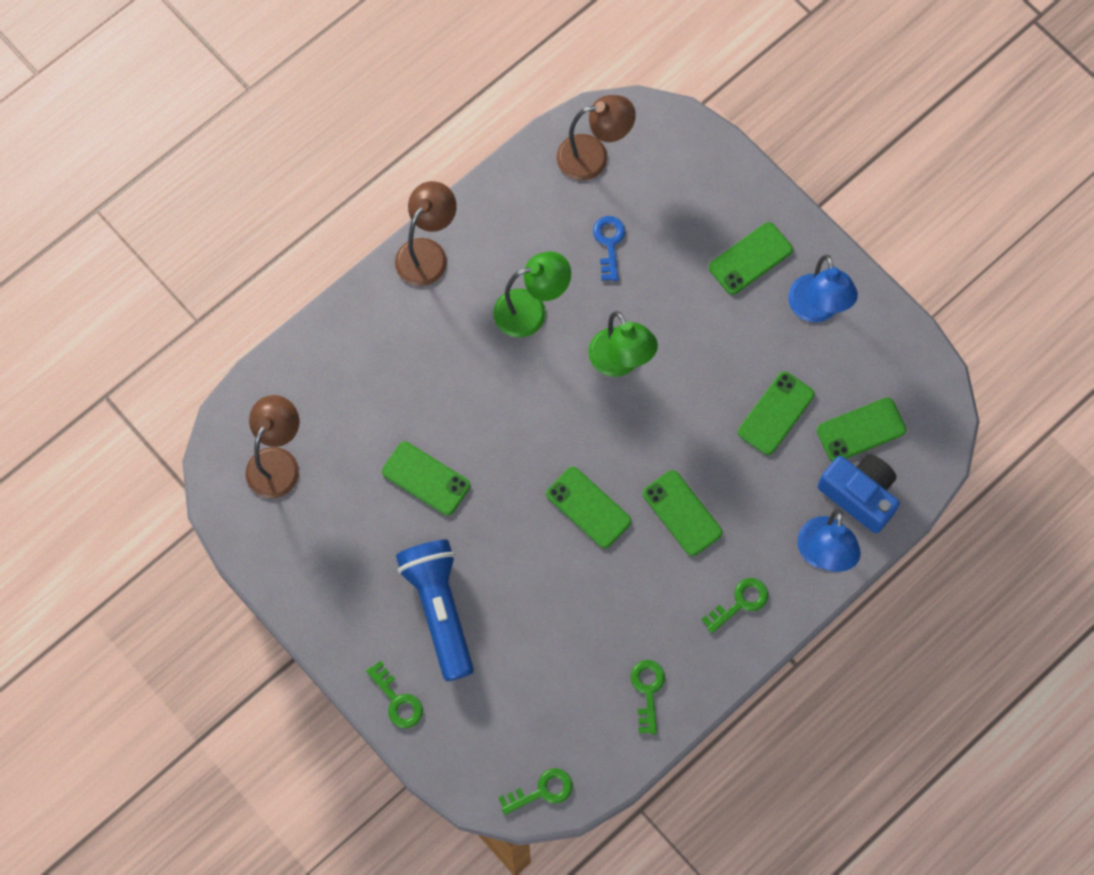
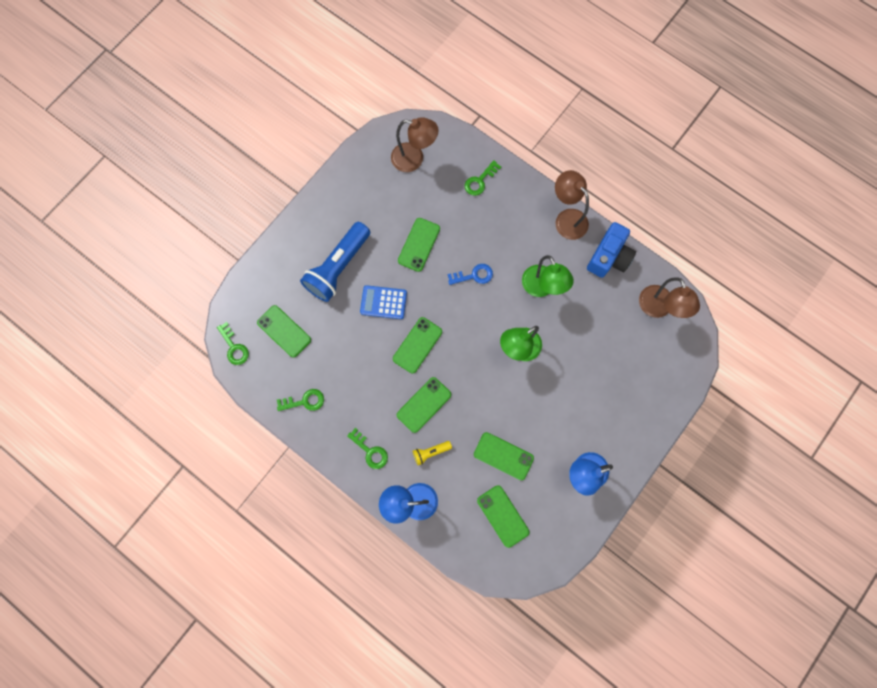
camera: 80 degrees right, 5 degrees up
(397, 700) = (279, 254): green key -> green key (480, 181)
(427, 253) = (566, 218): brown lamp -> brown lamp turned 150 degrees counterclockwise
(439, 609) = (338, 267): blue flashlight -> blue flashlight turned 150 degrees clockwise
(510, 547) = (383, 302): none -> blue calculator
(609, 243) = (599, 328): blue key -> blue key (474, 275)
(750, 258) = (609, 423): green phone -> green phone (284, 331)
(755, 515) = (430, 452): none -> yellow flashlight
(859, 495) = (457, 521): blue camera -> blue camera (609, 257)

